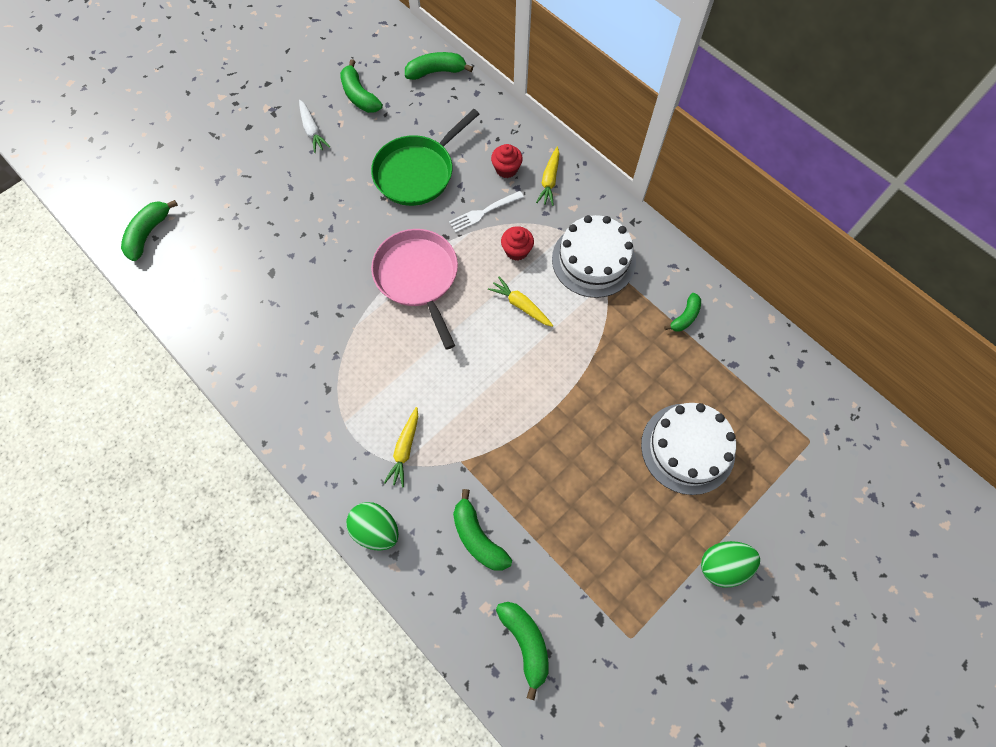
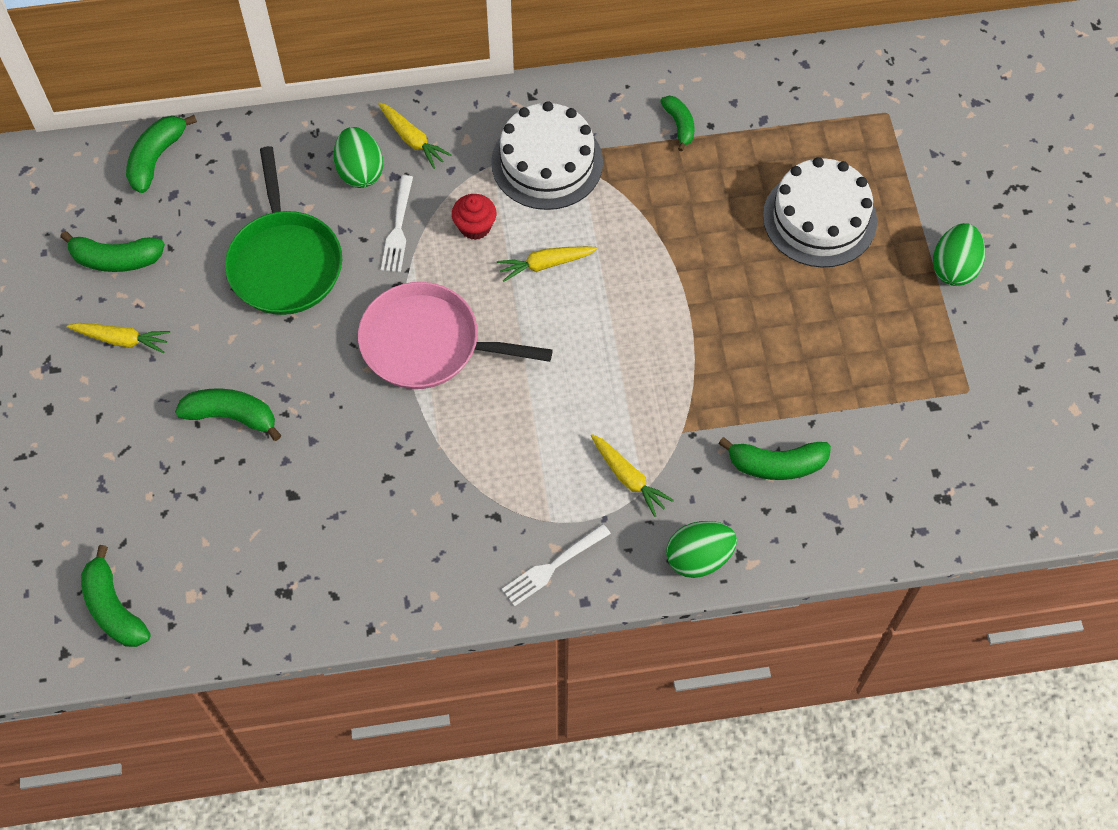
camera: 55 degrees left, 5 degrees down
(312, 131) = (122, 340): white carrot -> yellow carrot
(314, 443) = (553, 566): none -> white fork
(506, 169) = (360, 171): red cupcake -> green egg
(525, 642) = (912, 486): green banana -> green banana (231, 416)

